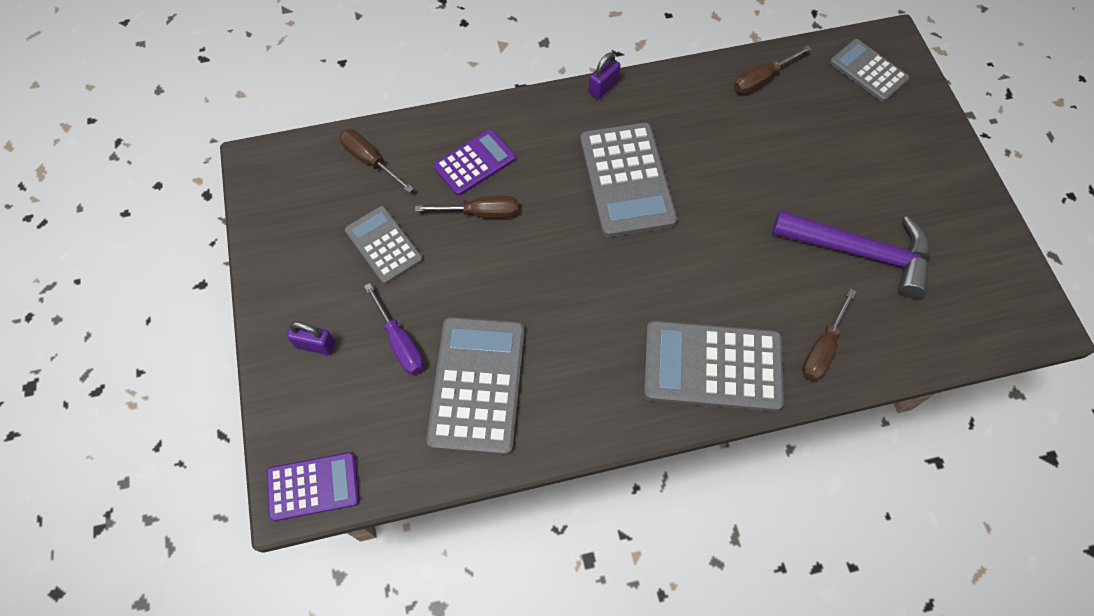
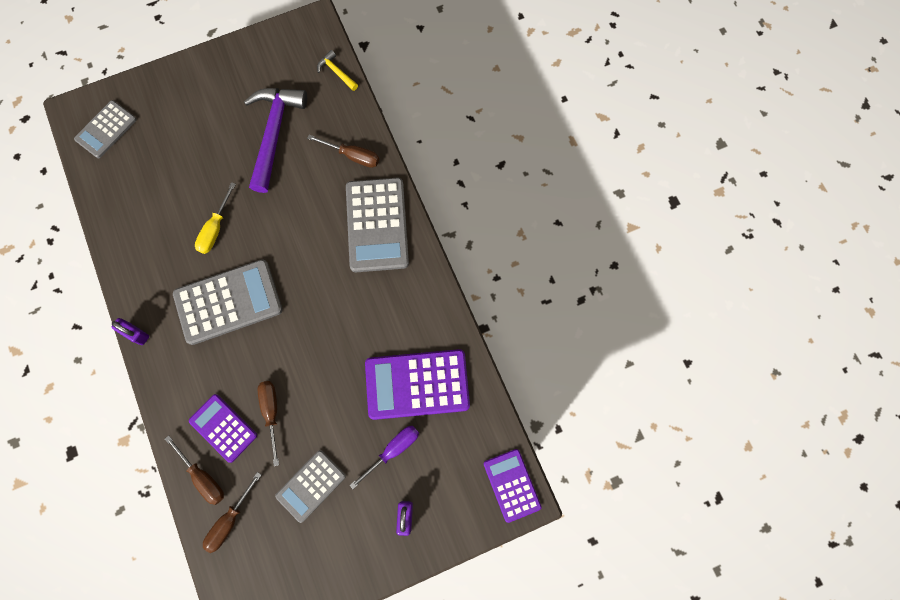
camera: 100 degrees left, 10 degrees up
(477, 385) = (417, 384): grey calculator -> purple calculator
(725, 174) = (215, 229): none -> yellow screwdriver
(761, 79) = (119, 208): brown screwdriver -> brown screwdriver (203, 477)
(961, 344) = (336, 72): none -> yellow hammer

